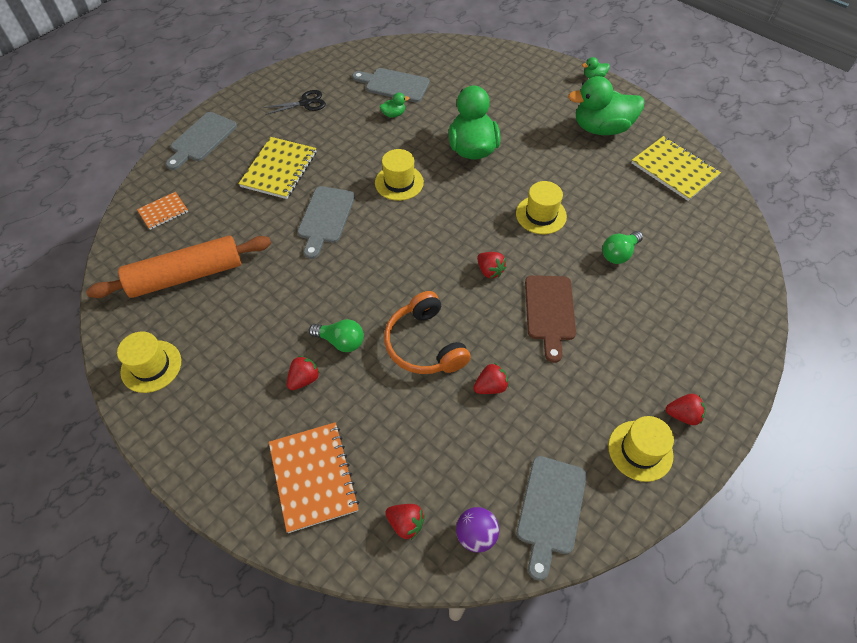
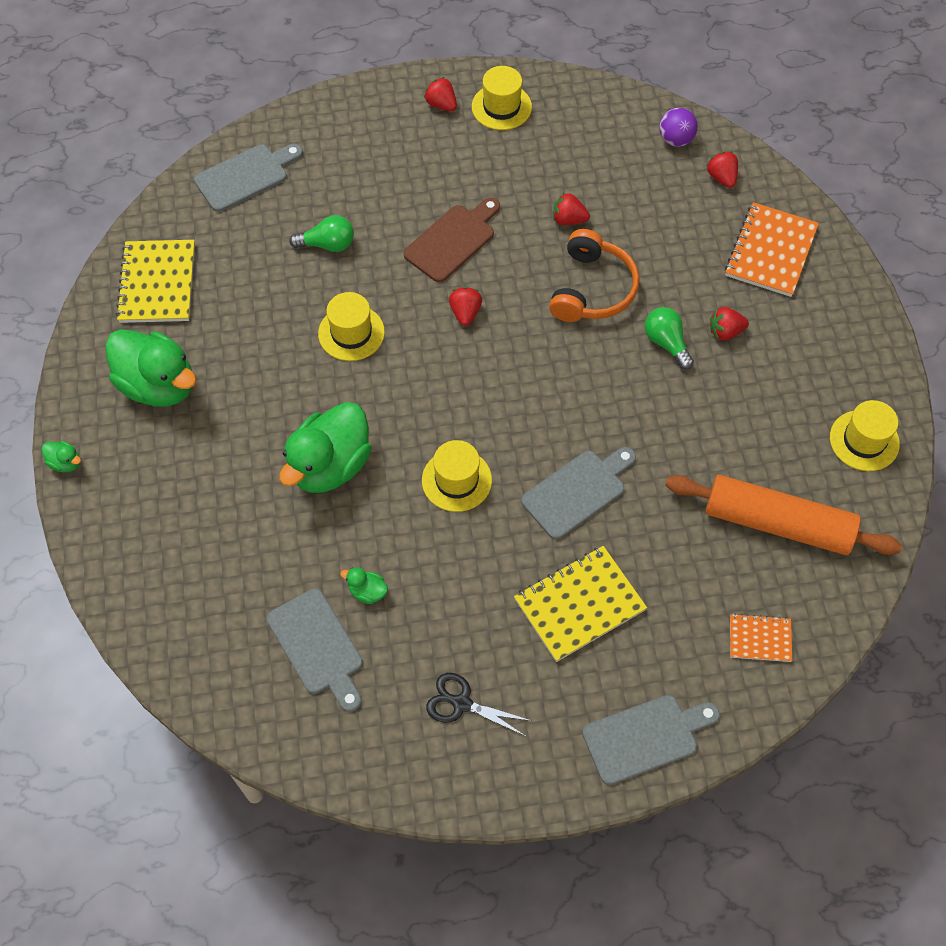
camera: 140 degrees left, 5 degrees up
(550, 509) = (607, 119): grey cutting board -> grey cutting board (245, 176)

